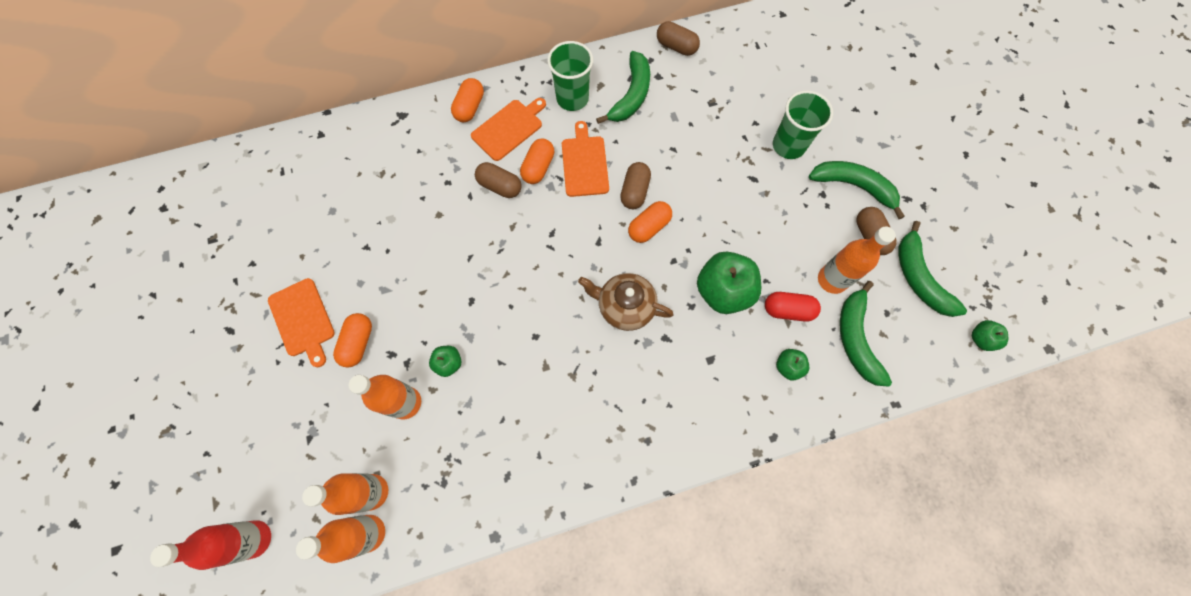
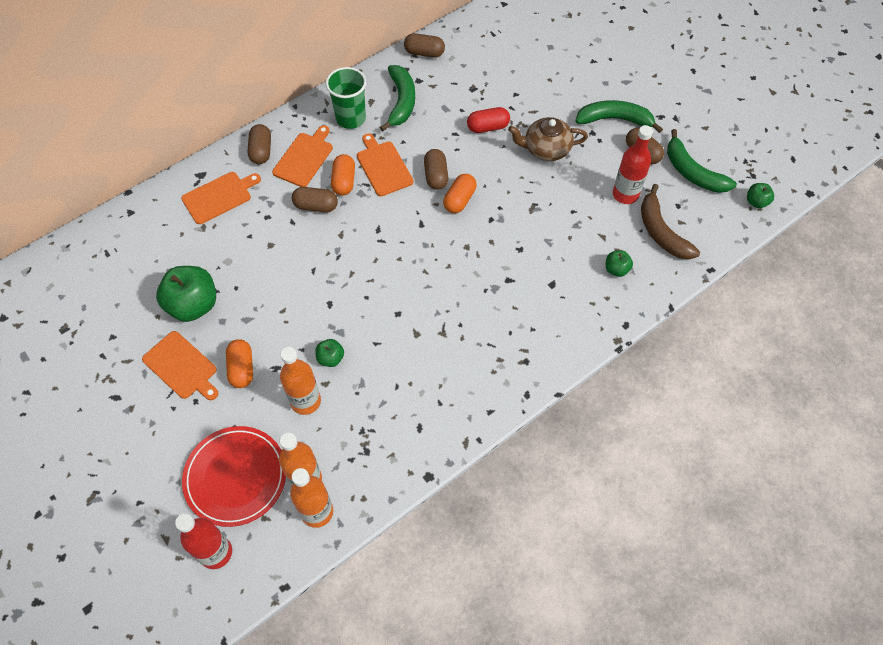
camera: 20 degrees left, 10 degrees down
(306, 462) = (235, 477): none -> red plate
(410, 145) = (219, 197): none -> orange cutting board
(470, 107) = (261, 151): orange capsule -> brown capsule
(625, 306) = (464, 266): brown teapot -> brown teapot (546, 149)
(723, 291) = (541, 230): green apple -> green apple (193, 305)
(788, 145) = (550, 104): green cup -> none
(788, 310) = (599, 228): red capsule -> red capsule (488, 127)
(832, 280) = (625, 194): orange bottle -> red bottle
(856, 339) = (661, 232): green banana -> brown banana

